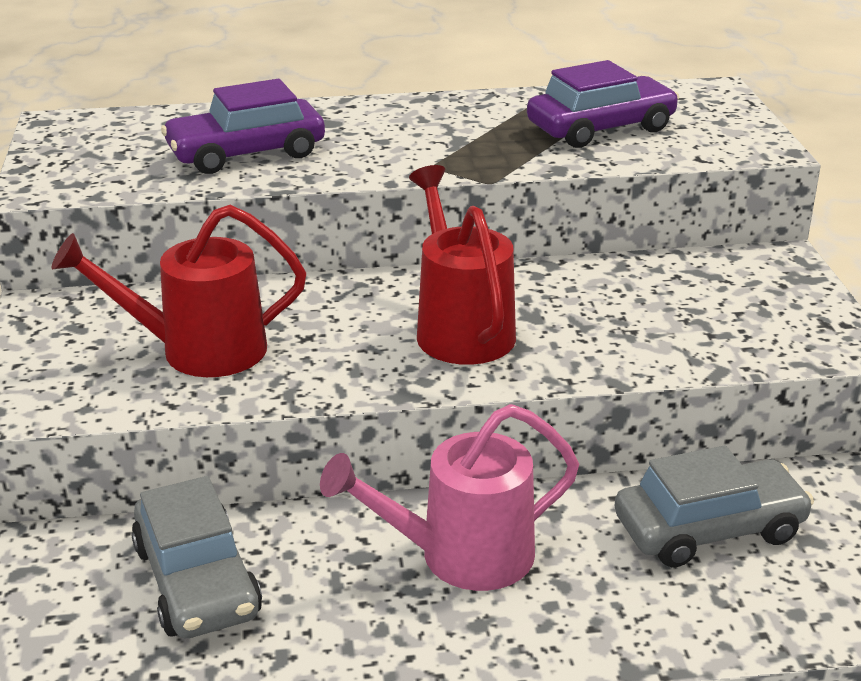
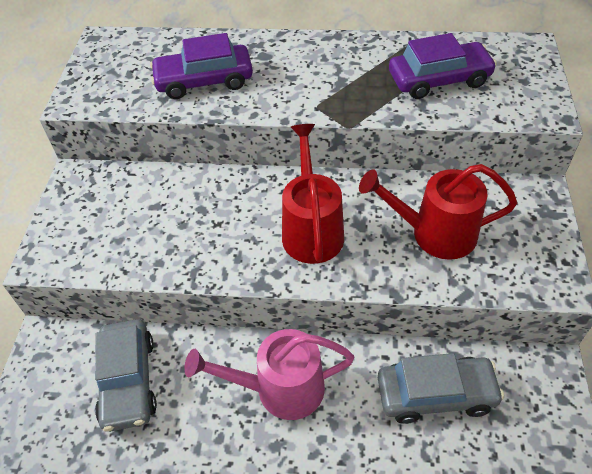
camera: 15 degrees right, 20 degrees up
(198, 350) = (151, 226): red watering can -> red watering can (434, 233)

